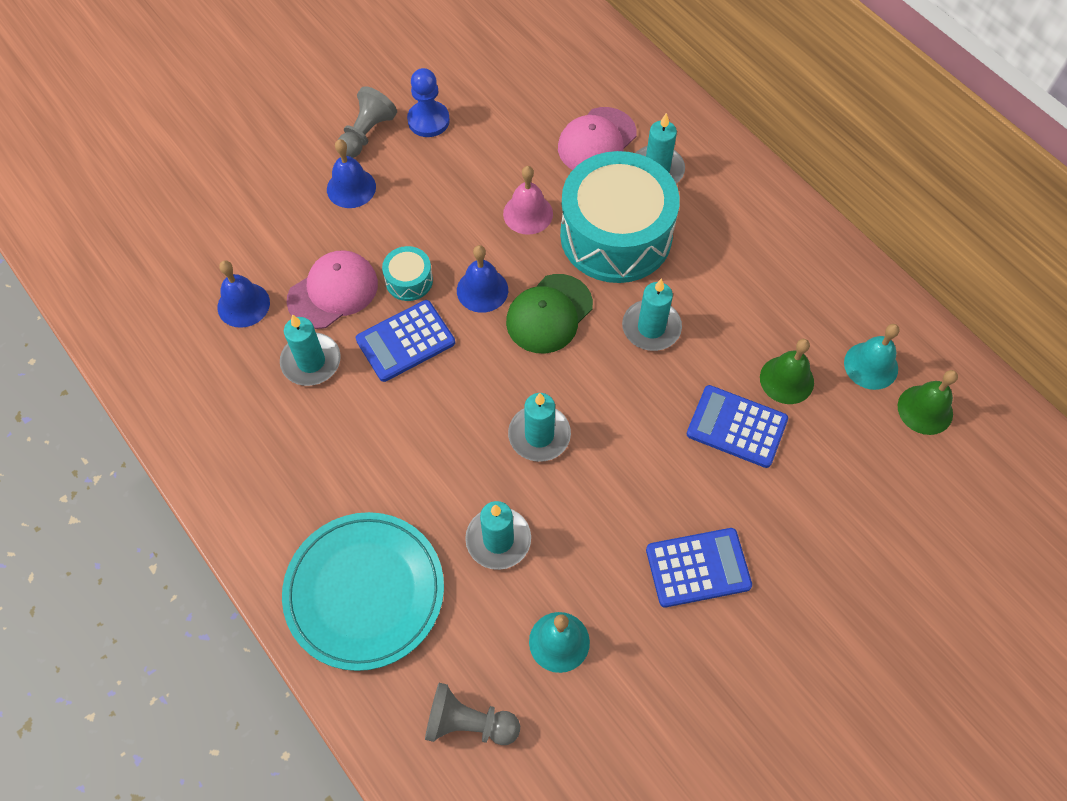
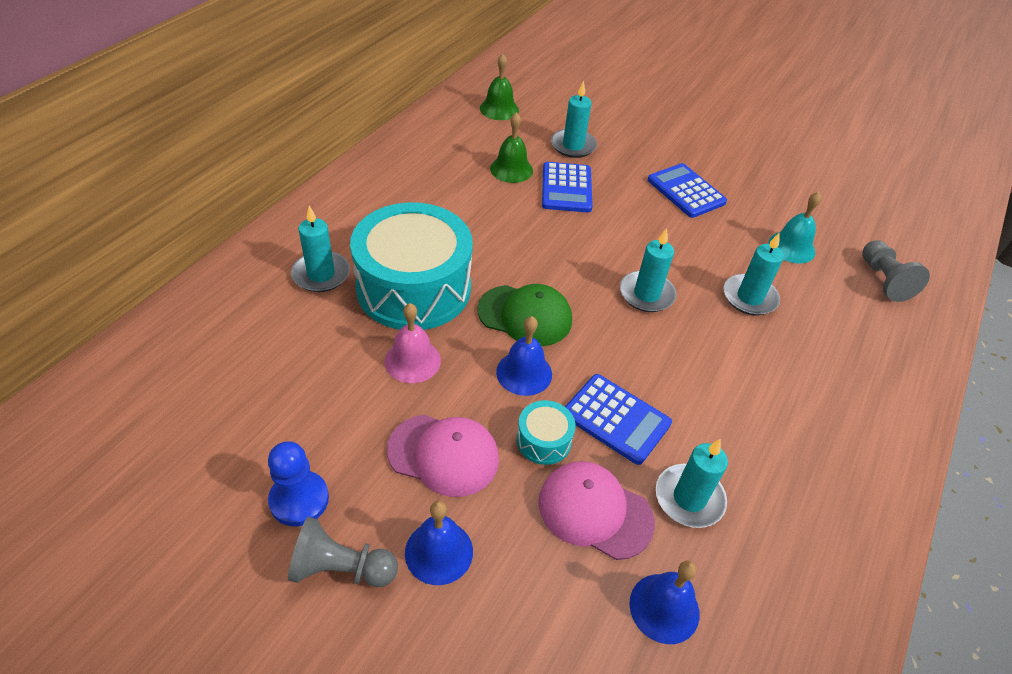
camera: 115 degrees left, 15 degrees down
(364, 592) = (857, 369): turquoise plate -> none
(597, 141) = (294, 327): pink cap -> pink cap (444, 454)
(651, 327) = (504, 247): turquoise candle -> turquoise candle (573, 146)
(871, 365) = (476, 133): turquoise bell -> none

